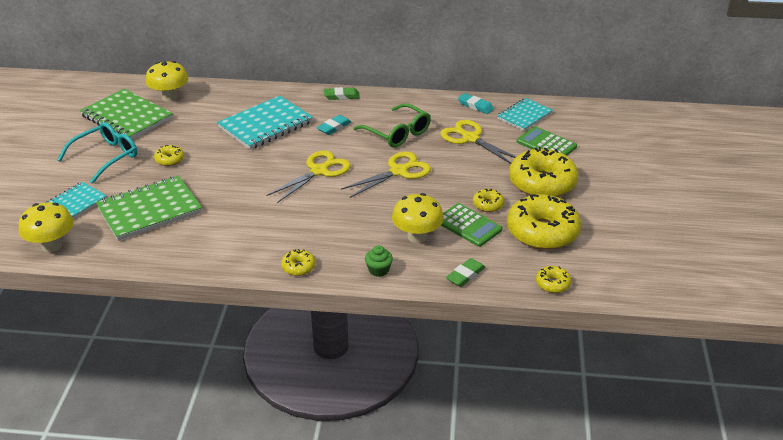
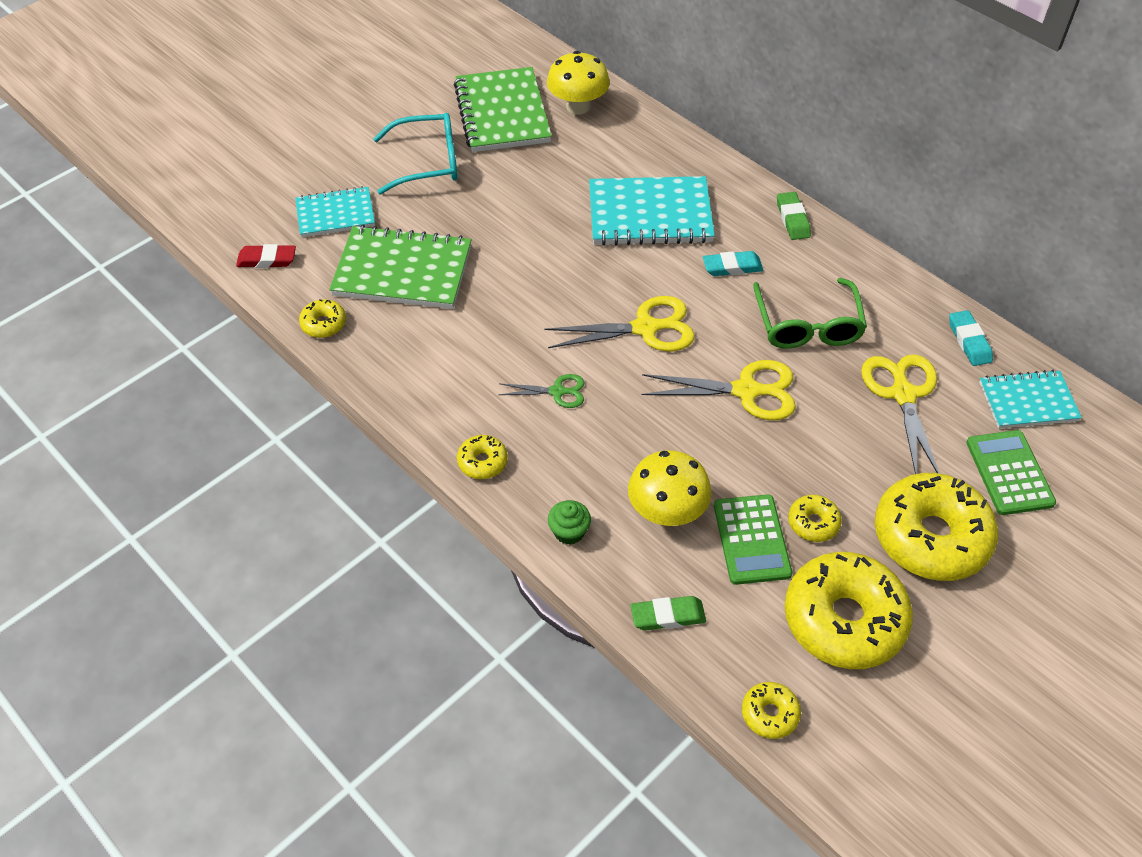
camera: 40 degrees right, 15 degrees up
(52, 245) = (267, 260): yellow mushroom -> red eraser
(170, 160) = (491, 206): yellow donut -> yellow donut (324, 324)
(303, 218) = (557, 392): none -> green scissors
(341, 96) = (792, 219): green eraser -> green eraser turned 45 degrees clockwise

